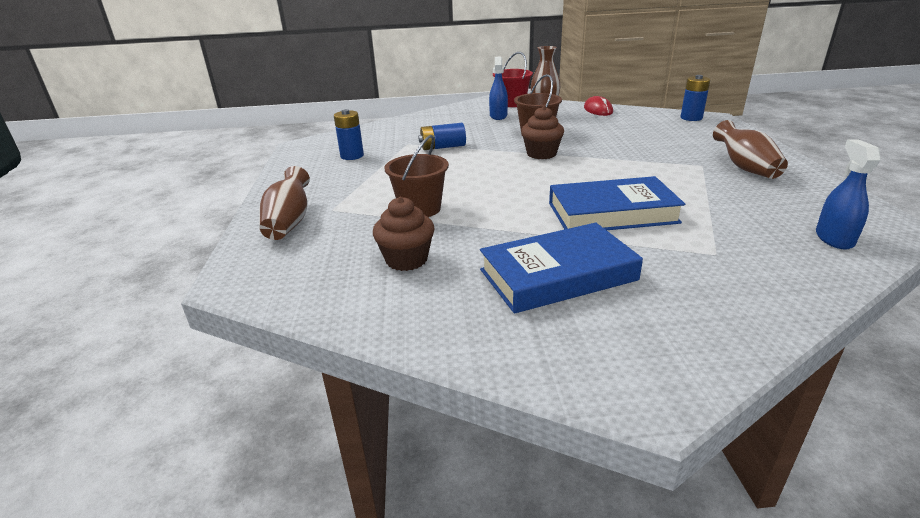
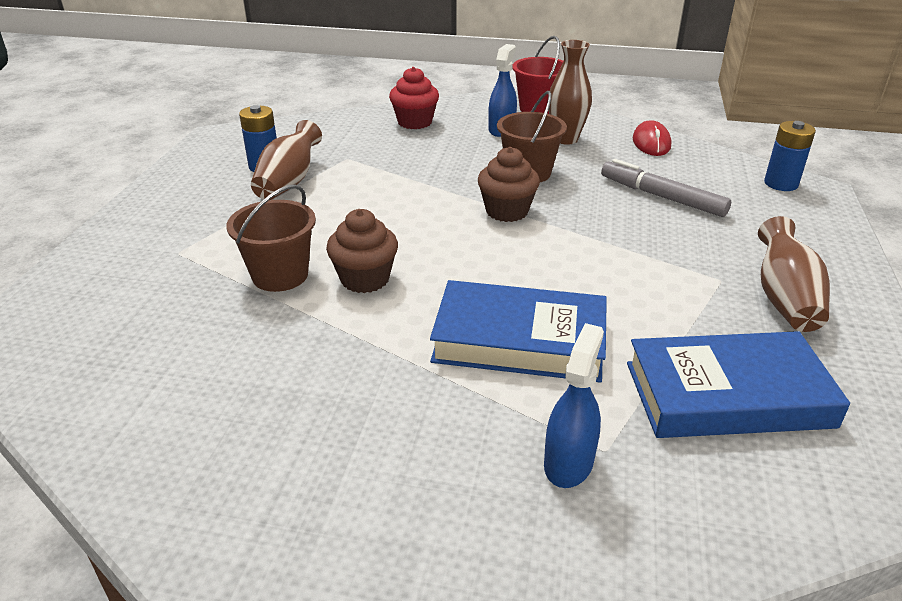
camera: 15 degrees right, 5 degrees up
(289, 222) = (116, 262): brown vase -> brown vase (289, 182)
(406, 259) = (203, 356): brown cupcake -> brown cupcake (365, 279)
(436, 120) = (415, 122): none -> red cupcake
(443, 147) = (386, 173): blue battery -> none
(558, 275) = (364, 431): blue book -> blue book (728, 395)
(629, 133) = (662, 197): none -> grey marker
(834, 238) = (808, 468): blue spray bottle -> blue spray bottle (568, 462)

